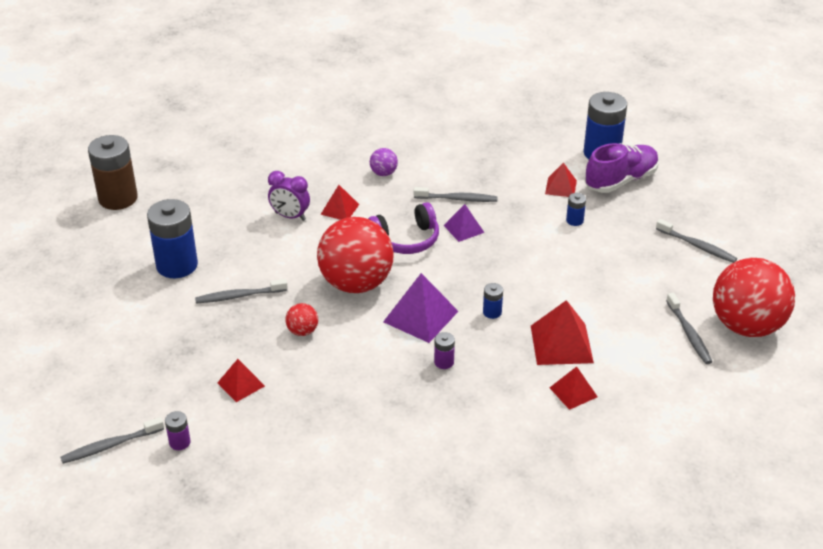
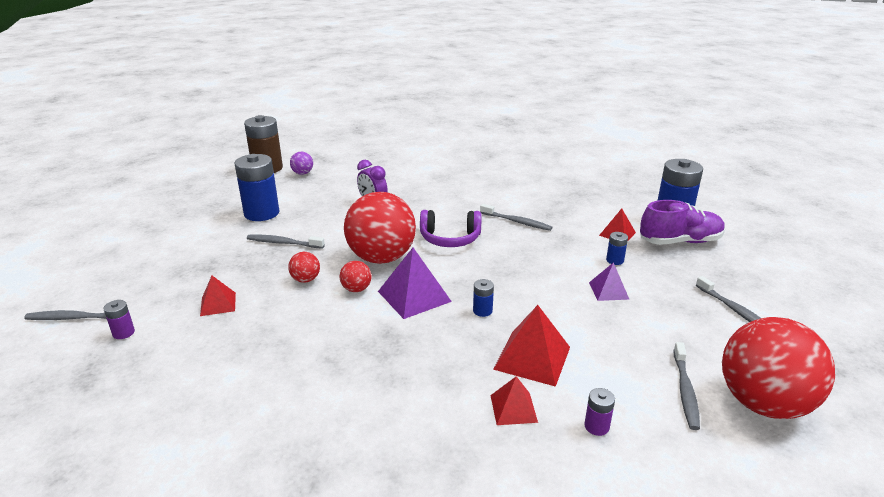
camera: 25 degrees right, 10 degrees down
(340, 209) = (415, 207): red pyramid -> none
(361, 326) = (356, 289): none -> red ball
(383, 173) = (469, 193): purple ball -> purple ball (302, 173)
(444, 362) = (403, 339): purple battery -> purple battery (596, 426)
(463, 229) = (506, 242): purple pyramid -> purple pyramid (608, 290)

